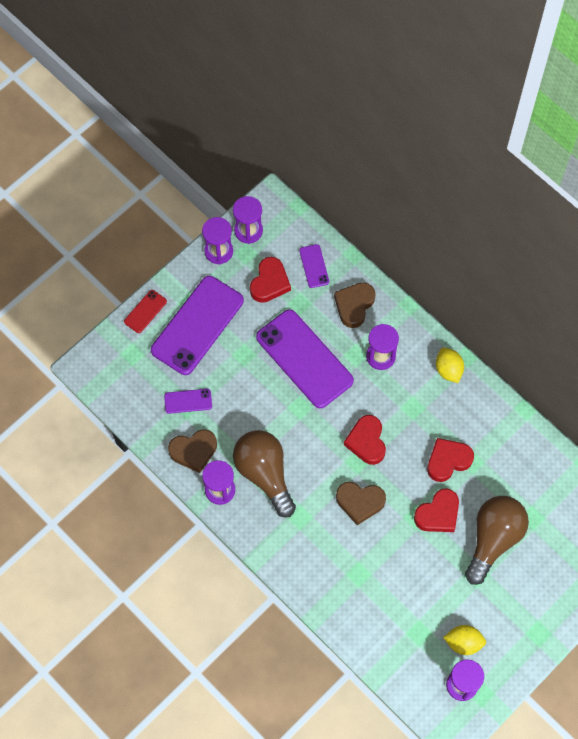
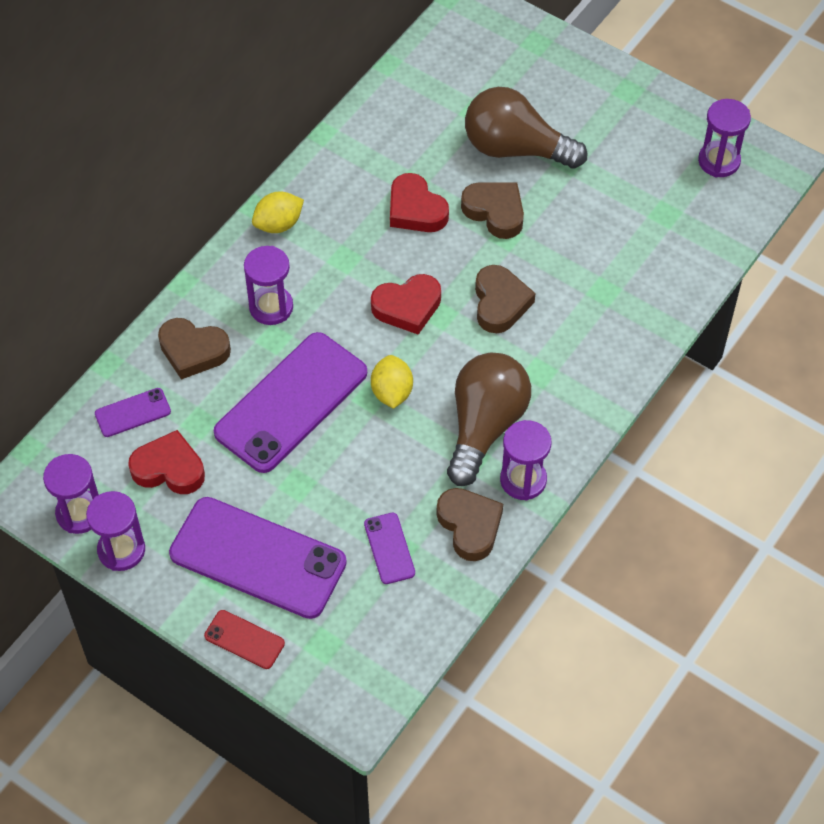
camera: 100 degrees left, 10 degrees down
(264, 474) = (484, 426): brown light bulb -> brown light bulb turned 150 degrees clockwise
(438, 514) = (495, 212): red heart -> brown heart
(463, 642) = (663, 165): yellow lemon -> yellow lemon (392, 392)

